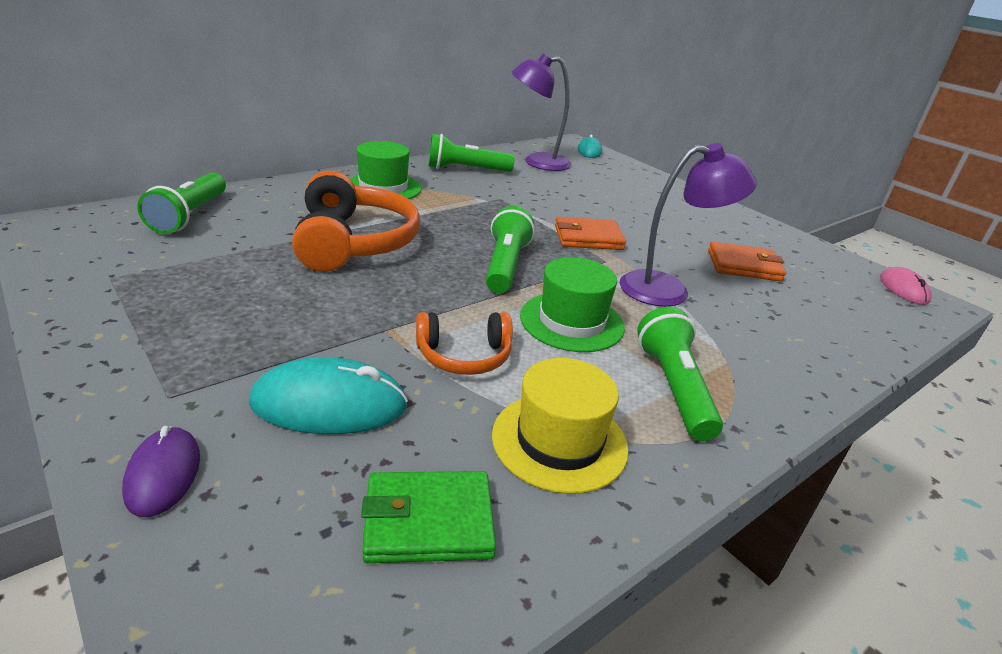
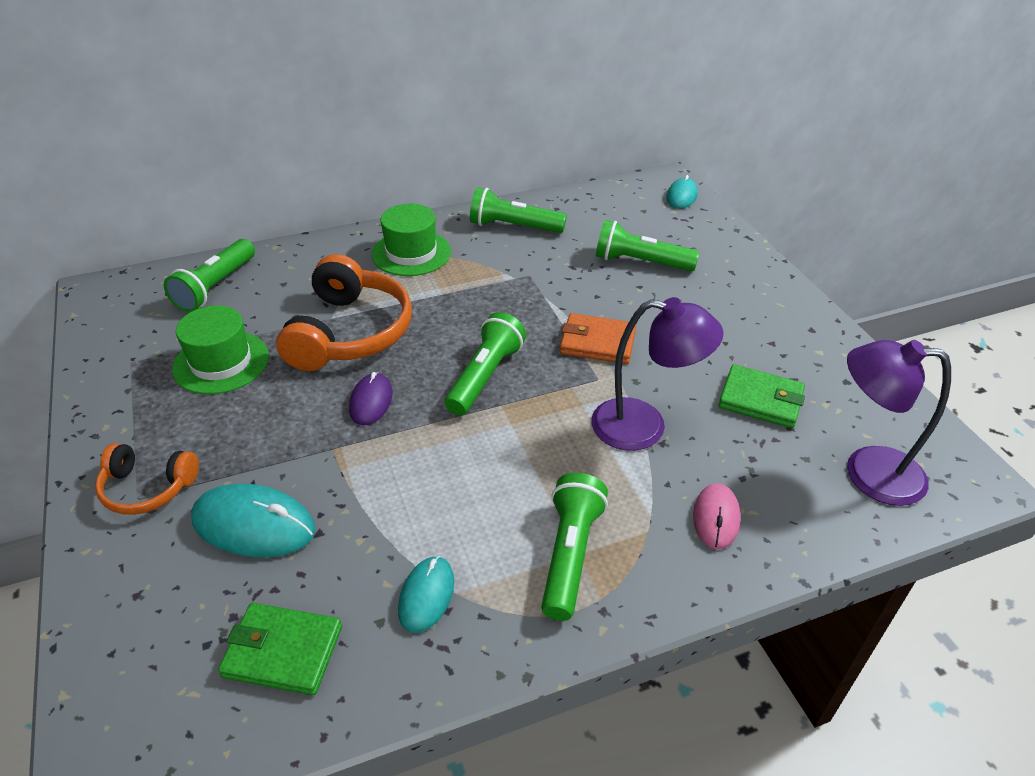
camera: 20 degrees right, 10 degrees up
(163, 474) = (113, 571): purple mouse -> purple mouse (371, 401)
(464, 356) = (389, 488): orange headphones -> orange headphones (147, 488)
(537, 162) = (604, 215): purple lamp -> purple lamp (867, 472)
(559, 441) = (426, 595): yellow hat -> turquoise mouse
(572, 321) = (514, 459): green hat -> green hat (221, 362)
(586, 188) = (640, 262): none -> green flashlight
(744, 266) = (760, 400): orange wallet -> green wallet
(903, 289) = (950, 456): pink mouse -> pink mouse (716, 518)

